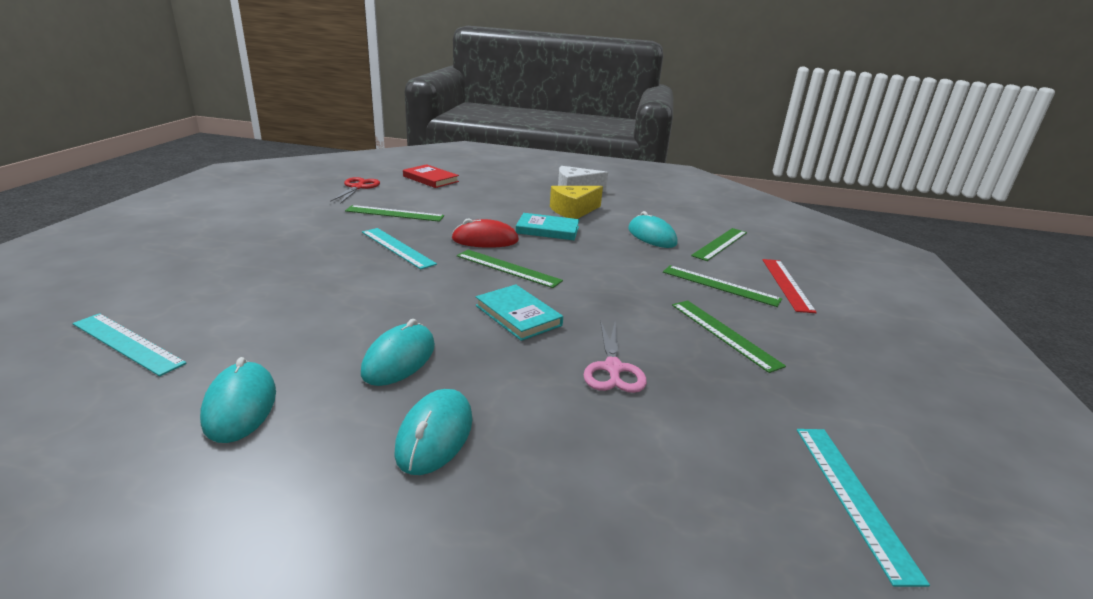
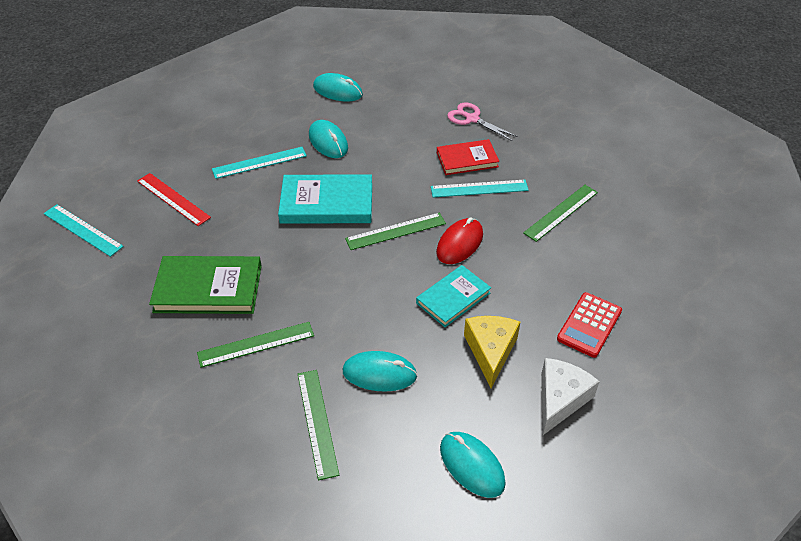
camera: 130 degrees right, 20 degrees up
(127, 343) = (424, 70): turquoise ruler -> turquoise ruler (259, 162)
(358, 187) = (656, 212): red scissors -> none
(430, 179) = (667, 278): red book -> red book (467, 159)
(435, 435) = (260, 133): turquoise mouse -> turquoise mouse (472, 465)
(505, 191) = (589, 325): none -> red calculator
(518, 315) = (327, 203): turquoise book -> turquoise book, size x1.55
(613, 368) = (237, 212): pink scissors -> pink scissors (472, 119)
(724, 334) = (208, 288): green ruler -> green book
(787, 284) = (211, 398): red ruler -> red ruler (173, 199)

